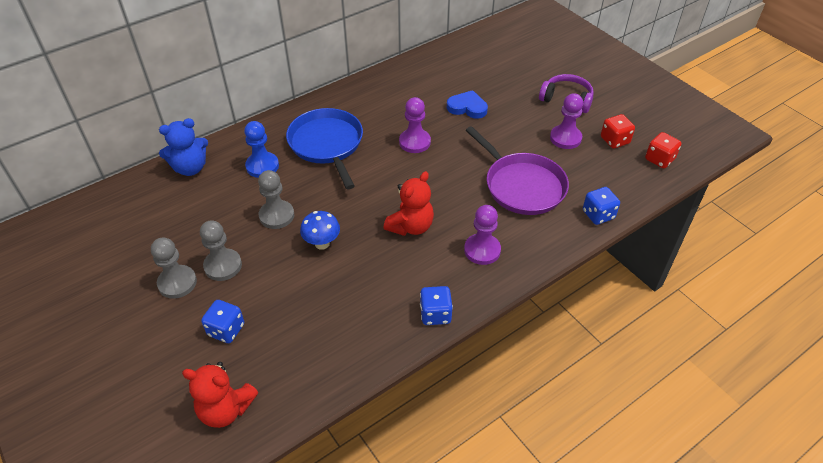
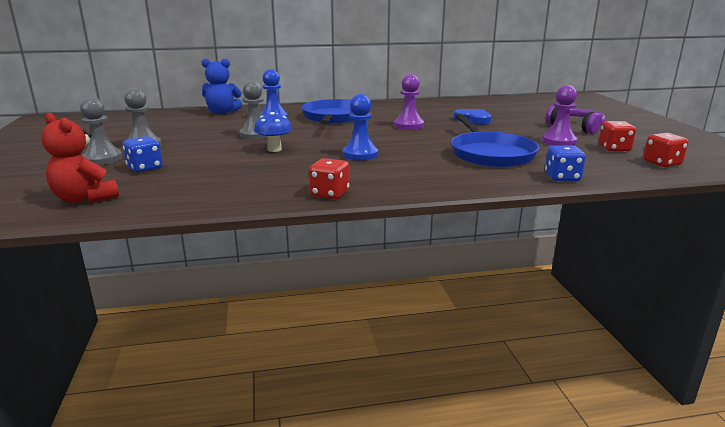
camera: 25 degrees right, 25 degrees down
(223, 266) = (186, 145): grey pawn -> grey pawn (103, 159)
(411, 226) = (360, 154): red teddy bear -> blue pawn
(435, 314) = (330, 194): blue dice -> red dice
(482, 250) = (415, 174): purple pawn -> none
(522, 186) = (490, 154): purple pan -> blue pan

